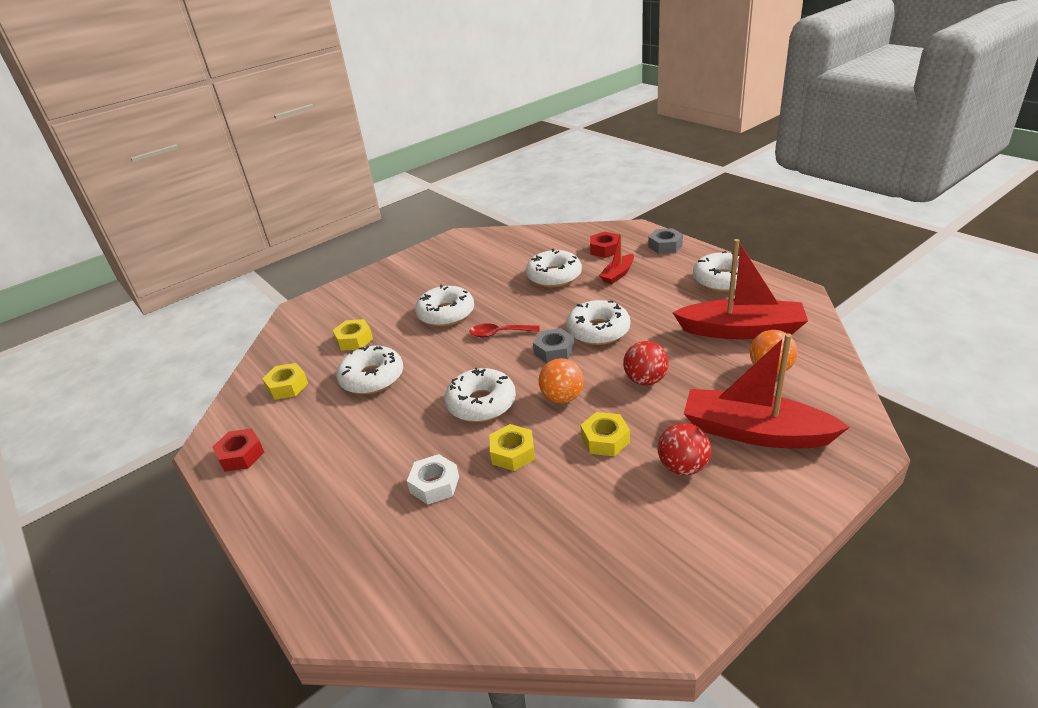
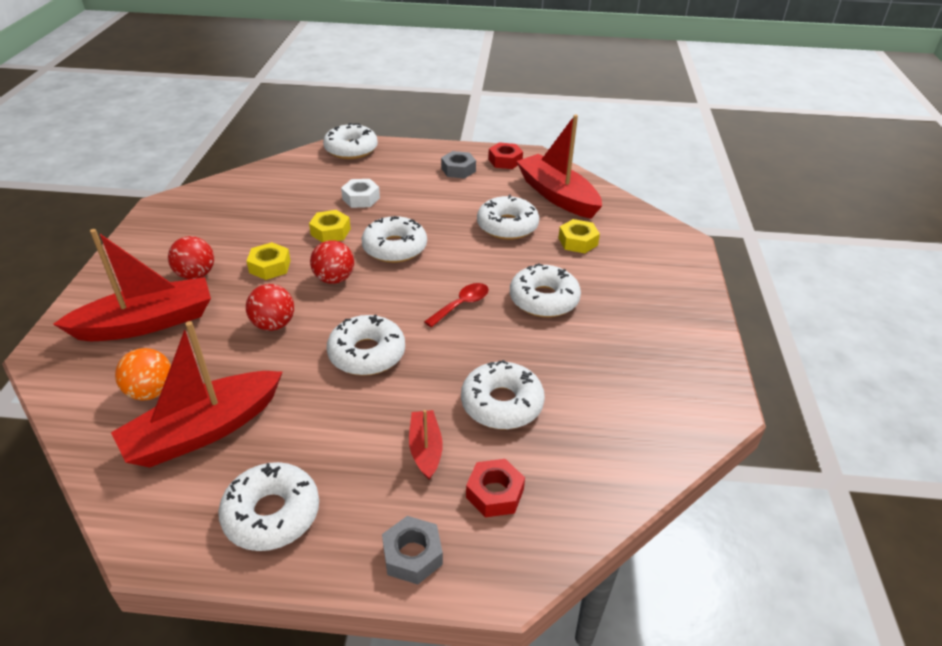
camera: 130 degrees right, 5 degrees up
(287, 386) = (557, 196): yellow nut -> red boat
(334, 594) = (351, 149): none -> white donut
(554, 351) = (387, 312): grey nut -> grey nut (458, 170)
(562, 397) = (334, 279): orange ball -> red ball

